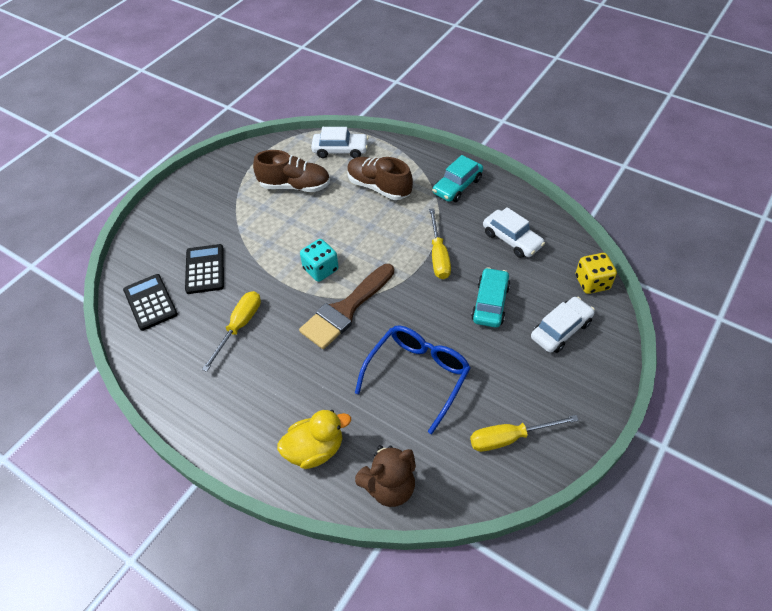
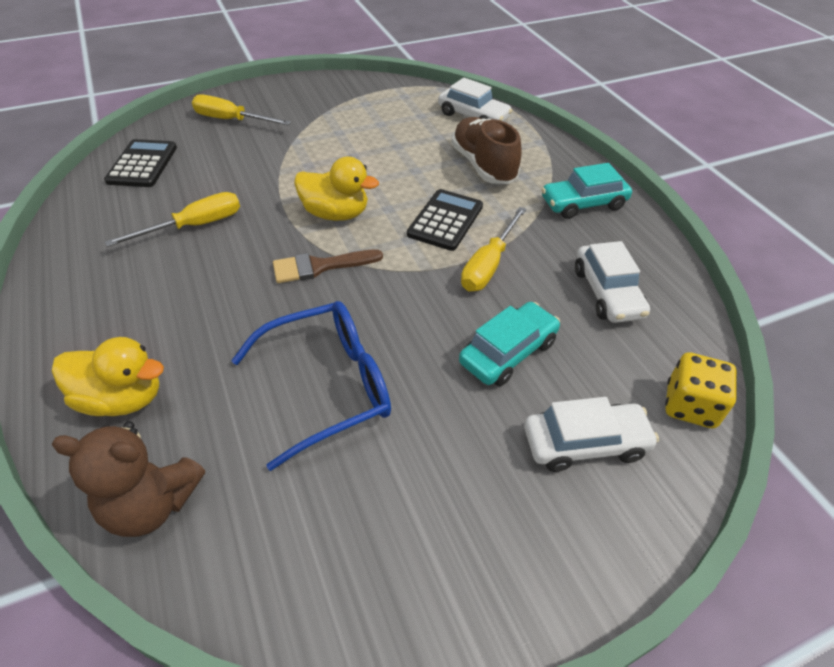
camera: 30 degrees right, 5 degrees down
(205, 269) = (223, 160): black calculator -> black calculator (445, 220)
(295, 186) = (391, 128): brown shoe -> none
(320, 269) = (336, 214): turquoise dice -> yellow duck
(345, 310) = (320, 266): brown brush -> brown brush, size x0.63
(510, 438) = (372, 550): yellow screwdriver -> yellow screwdriver (231, 120)

